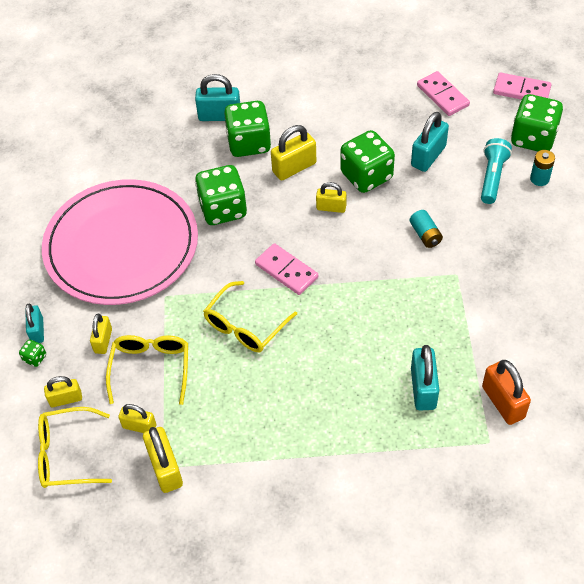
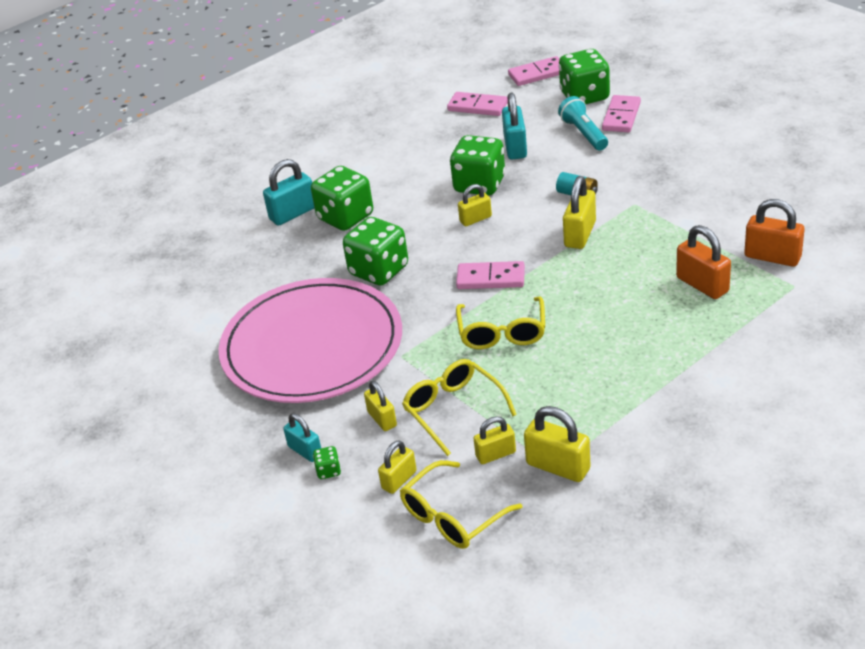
camera: 35 degrees left, 15 degrees down
(294, 167) = (408, 211): yellow padlock -> yellow padlock (580, 234)
(423, 388) = (702, 285): turquoise padlock -> orange padlock
(539, 179) = (621, 116): turquoise battery -> pink domino

